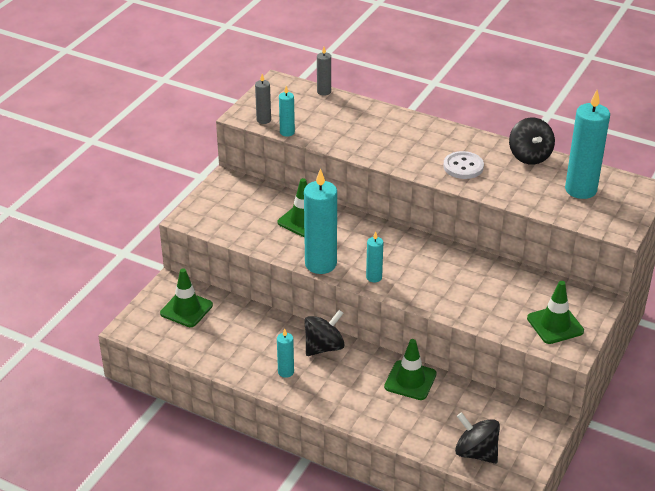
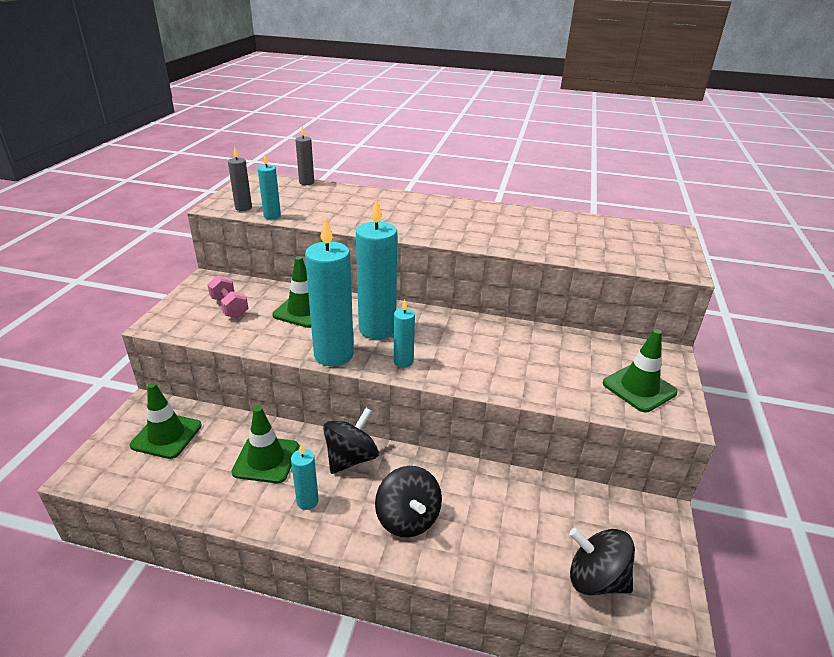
camera: 15 degrees left, 5 degrees down
(243, 210) = (229, 307): none -> pink dumbbell
(410, 380) = (471, 485): green traffic cone -> green traffic cone (266, 459)
(463, 167) = (478, 229): white button -> none
(529, 156) = (541, 215): black spinning top -> black spinning top (408, 519)
(580, 190) = (612, 238): turquoise candle -> turquoise candle (377, 329)

